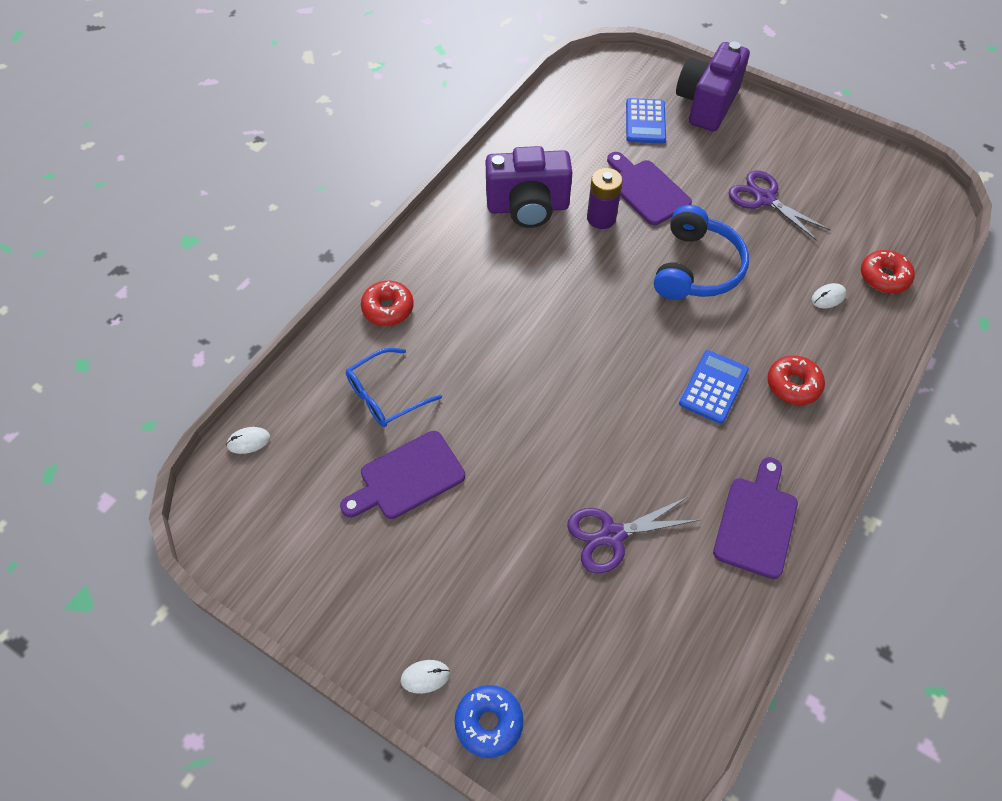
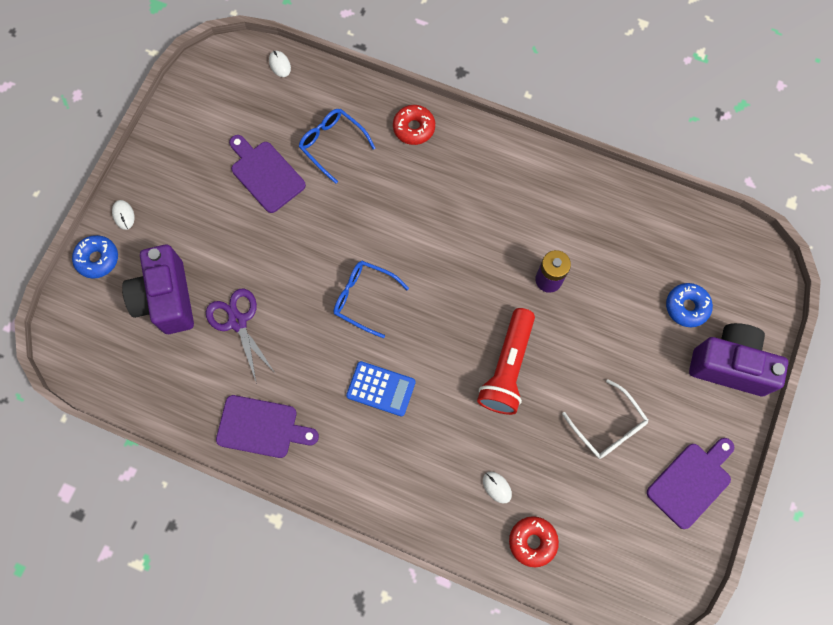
camera: 80 degrees right, 15 degrees up
(528, 207) = (547, 216): purple camera -> purple camera (166, 299)
(599, 389) = (364, 298): none -> blue glasses
(645, 121) = (687, 307): blue calculator -> blue donut
(646, 190) = (593, 316): purple cutting board -> purple cutting board (691, 482)
(696, 268) = (507, 367): blue headphones -> red flashlight
(764, 199) = (608, 427): purple scissors -> white glasses
(793, 385) = (394, 455): red donut -> none

